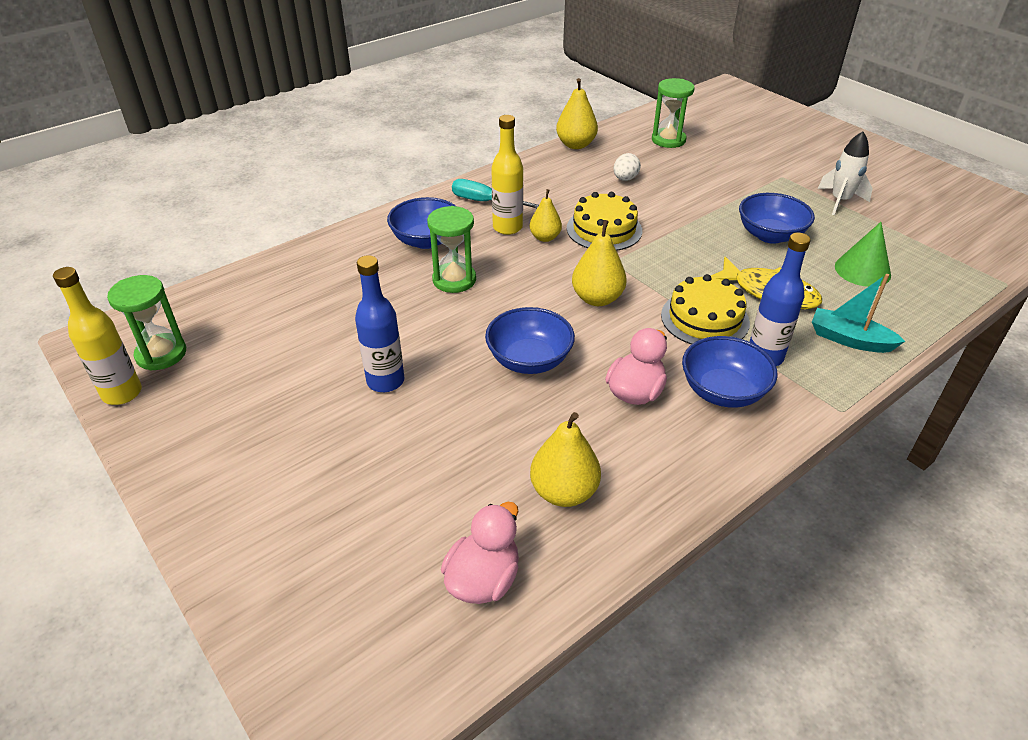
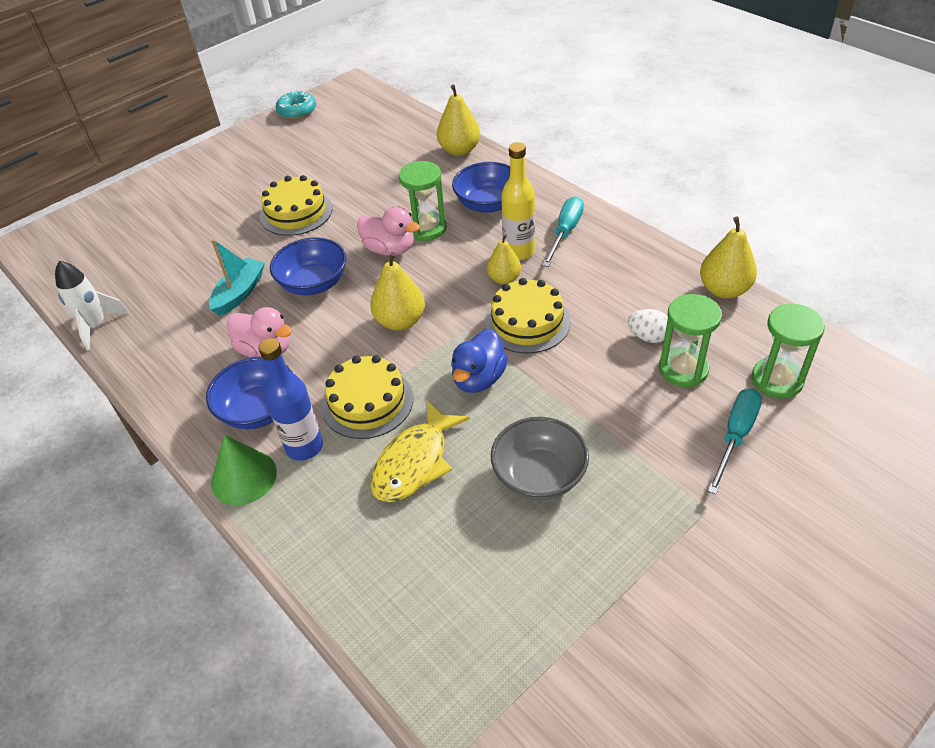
camera: 90 degrees right, 5 degrees up
(122, 393) = (297, 111): yellow bottle -> turquoise donut
(161, 354) = (334, 114): green hourglass -> green hourglass (683, 369)
(385, 381) = (296, 212): blue bottle -> yellow cake
(483, 579) = (107, 281): pink duck -> pink duck (390, 249)
(564, 492) = (167, 312): yellow pear -> yellow pear (459, 150)
(672, 257) = (479, 379): none -> blue duck
(720, 160) = (735, 436): none -> turquoise screwdriver
(770, 235) = (539, 476): blue bowl -> grey bowl
(840, 201) = (651, 576): white rocket -> white rocket (96, 326)
(849, 339) = (327, 528): turquoise boat -> turquoise boat (239, 293)
(862, 270) = (467, 570): green cone -> green cone (244, 477)

